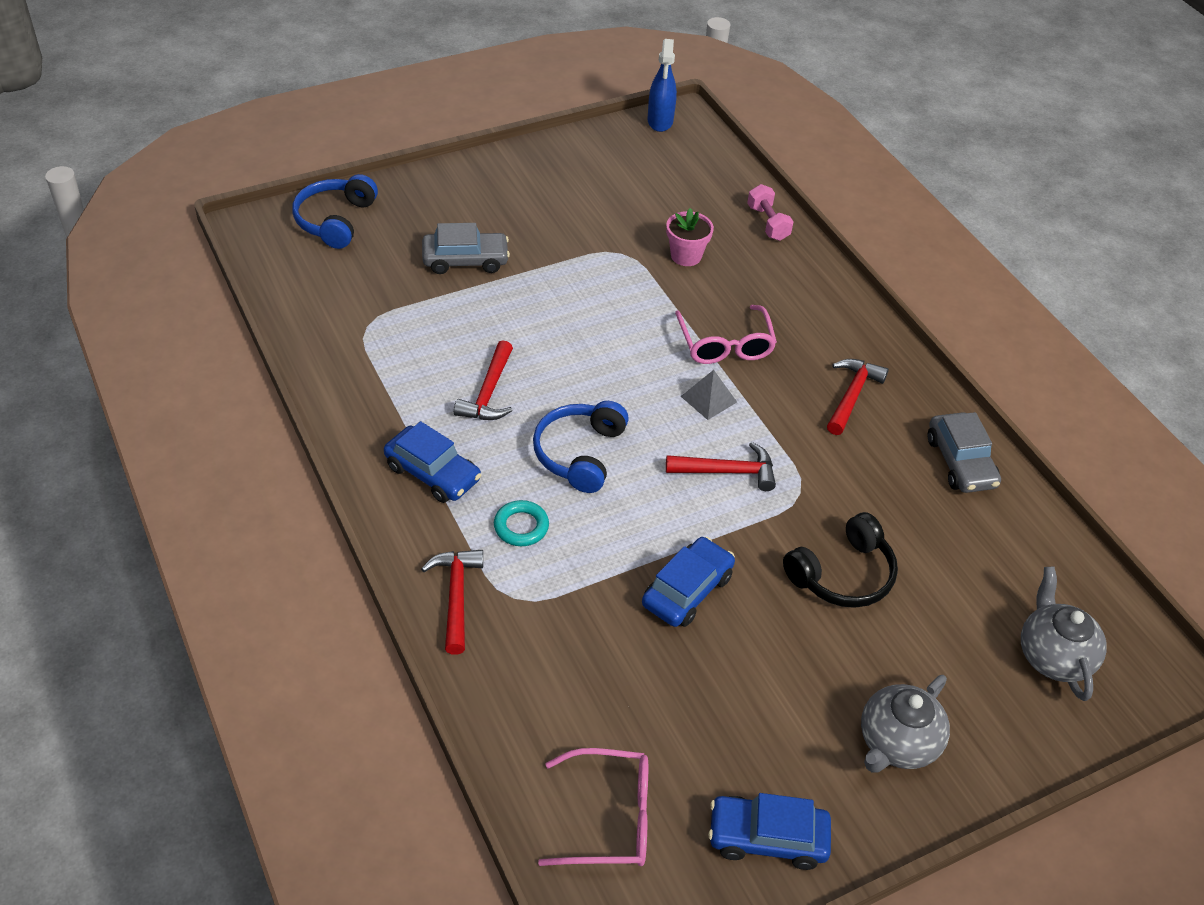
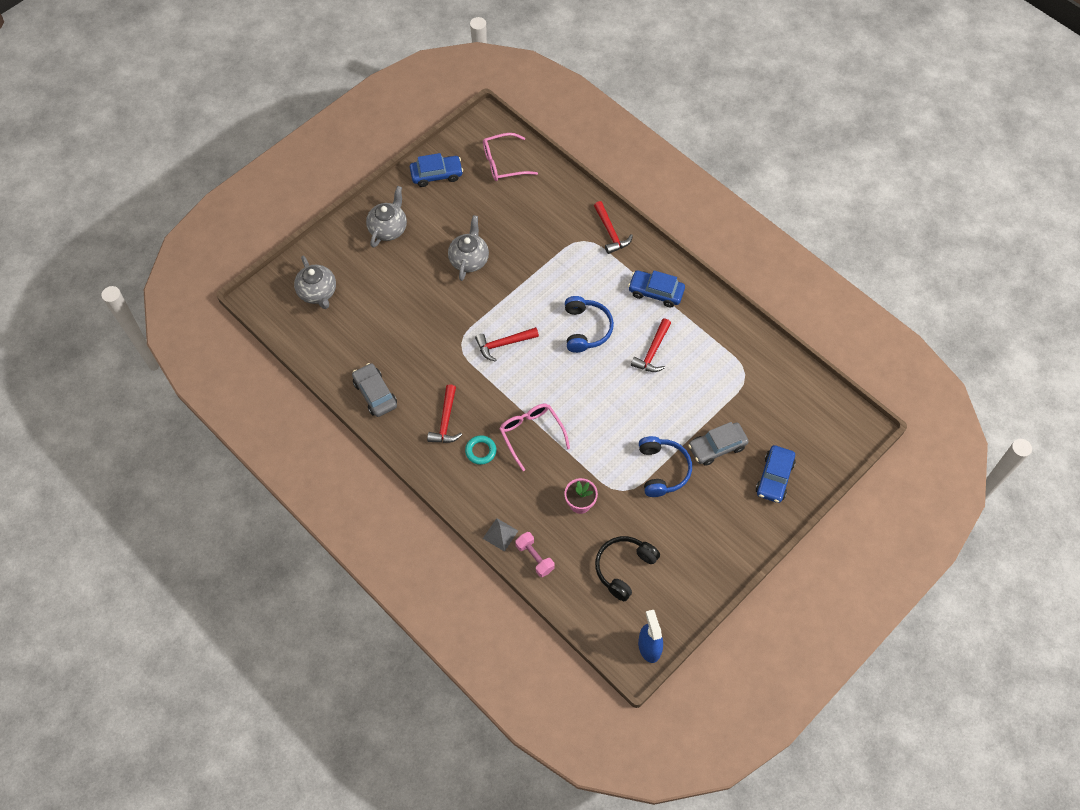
camera: 165 degrees right, 15 degrees up
(335, 220) = (816, 451): blue headphones -> blue headphones (662, 470)
(488, 392) = (652, 351): red hammer -> red hammer turned 150 degrees counterclockwise
(521, 526) = (597, 277): turquoise ring -> turquoise ring (480, 451)
(687, 590) = (503, 270): blue car -> blue car (774, 477)
(708, 399) = (528, 389): grey pyramid -> grey pyramid (500, 534)
(746, 629) = (469, 259): none -> grey teapot
(842, 574) = (428, 303): black headphones -> black headphones (624, 568)

